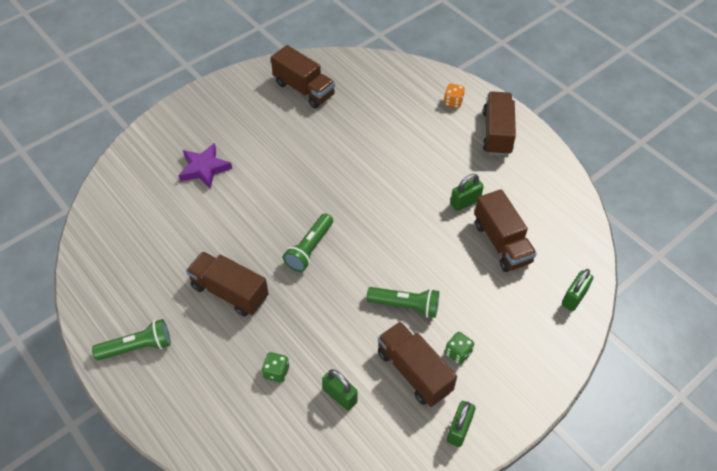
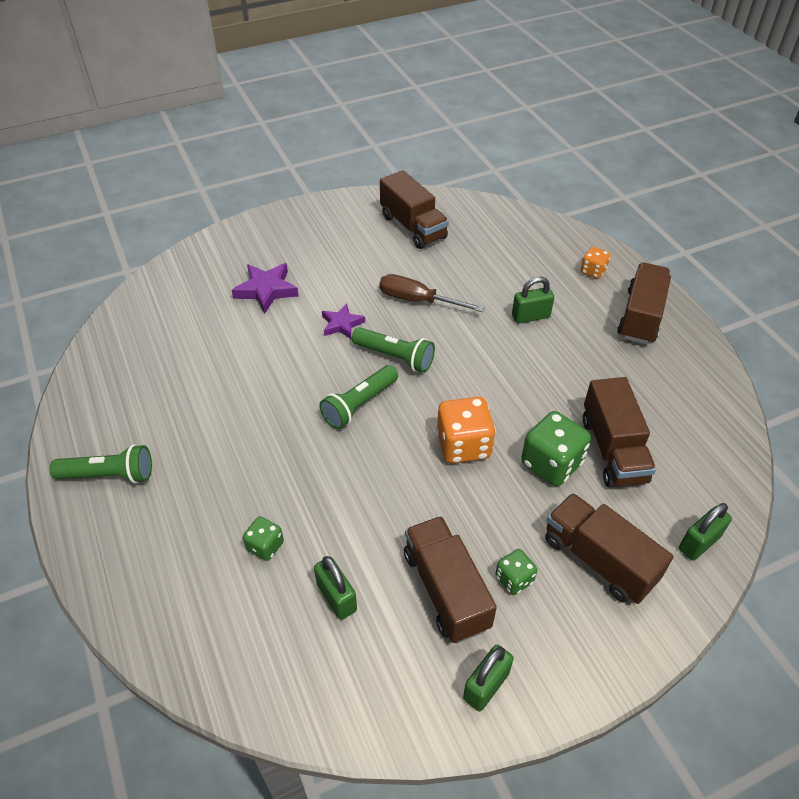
camera: 15 degrees right, 5 degrees down
(229, 292) = (243, 435): brown truck -> brown truck (598, 560)
(274, 185) = (342, 324): none -> purple star
(327, 153) = (418, 300): none -> brown screwdriver
(396, 263) = (463, 445): none -> orange dice
(405, 305) = (460, 501): green flashlight -> green flashlight (395, 357)
(462, 263) = (551, 464): none -> green dice
(465, 202) = (576, 389): green padlock -> green padlock (530, 316)

